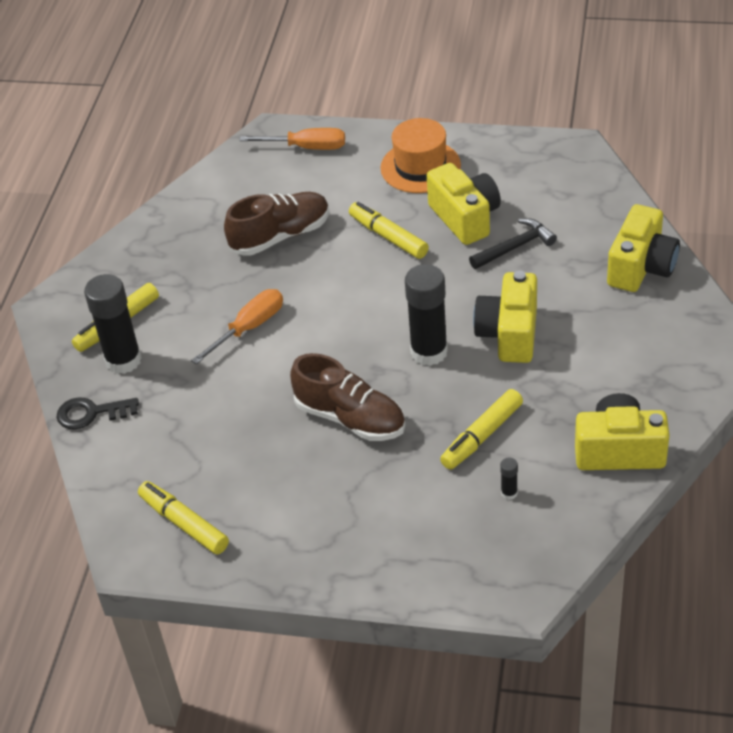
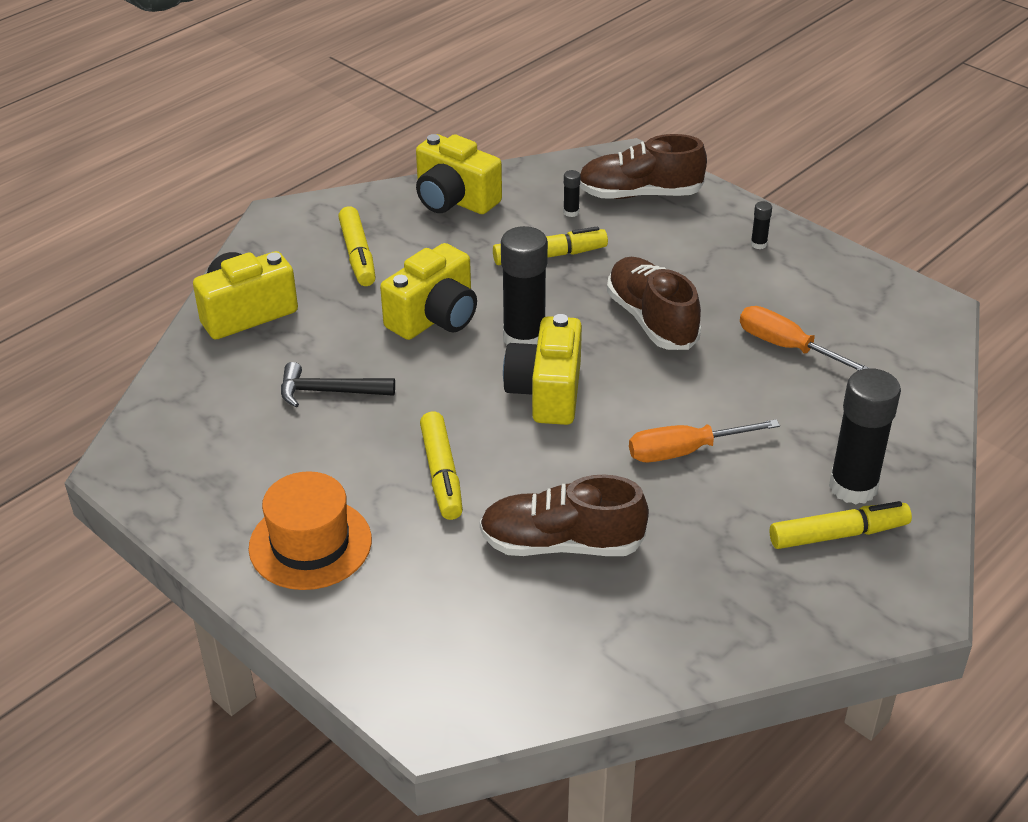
camera: 150 degrees left, 5 degrees down
(91, 413) = (919, 447): black key -> none
(184, 523) = (870, 310): yellow marker -> yellow marker (357, 255)
(307, 147) = (413, 662): orange screwdriver -> orange screwdriver (786, 347)
(320, 547) = (758, 244): none -> black glue stick
(465, 218) = (338, 450): yellow camera -> yellow camera (546, 392)
(470, 550) = (639, 194): none -> brown shoe

